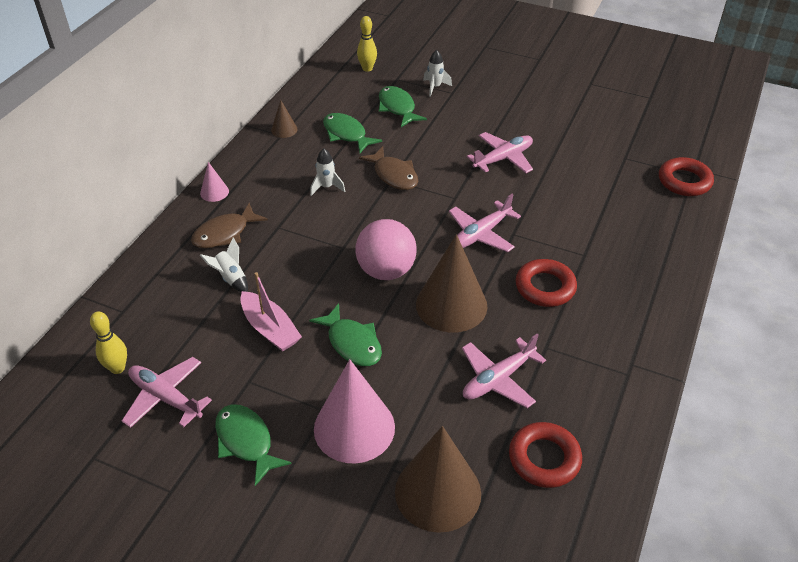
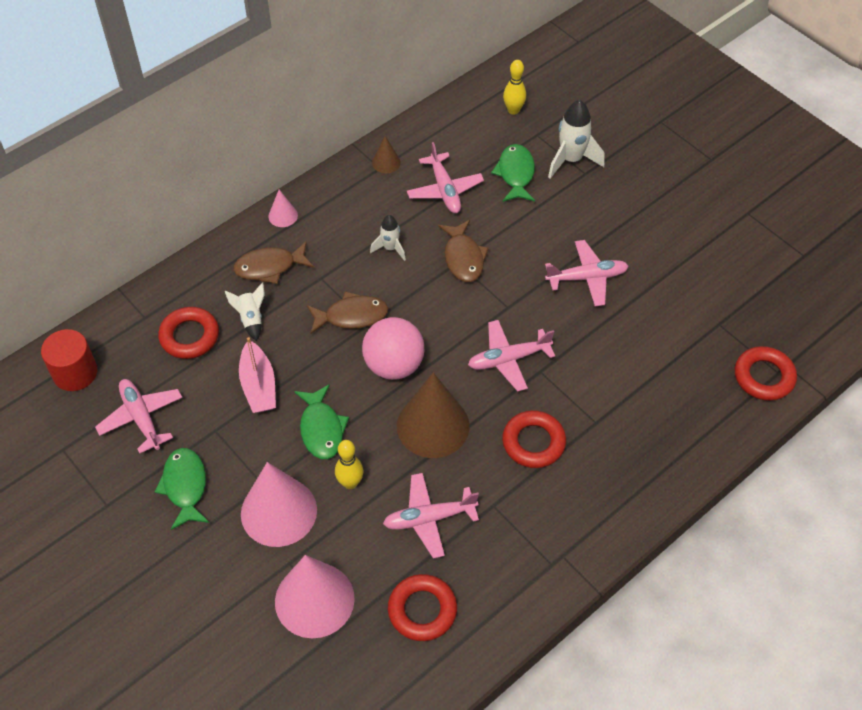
camera: 25 degrees right, 10 degrees up
(72, 383) = (75, 373): none -> red cylinder
(117, 368) = (116, 373): yellow bowling pin -> yellow bowling pin (350, 483)
(178, 312) = (189, 336): none -> red ring
(324, 246) = (351, 316): none -> brown fish
(346, 134) = (444, 190): green fish -> pink plane
(435, 87) = (571, 160): white rocket -> white rocket, size x1.69
(438, 492) = (314, 600): brown cone -> pink cone

